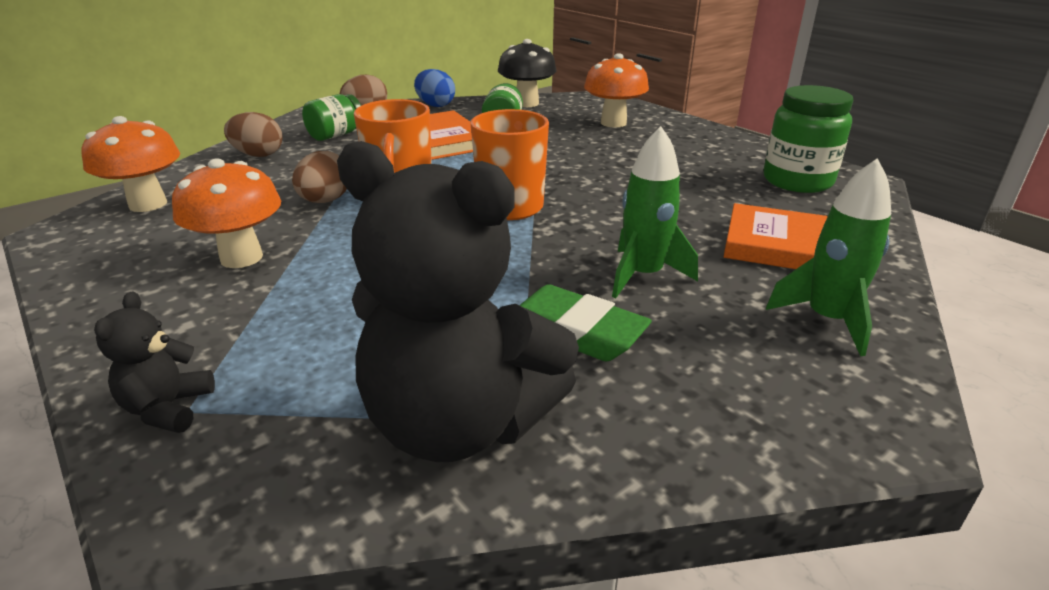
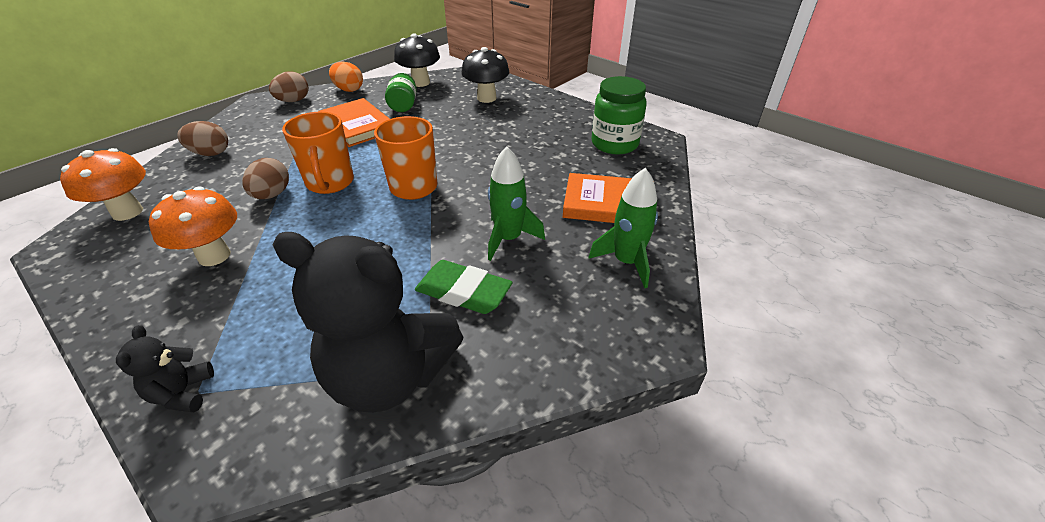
camera: 10 degrees left, 10 degrees up
(336, 135) = (272, 127): green jar -> none
(435, 105) = (349, 90): blue egg -> orange egg
(613, 123) = (486, 98): orange mushroom -> black mushroom

